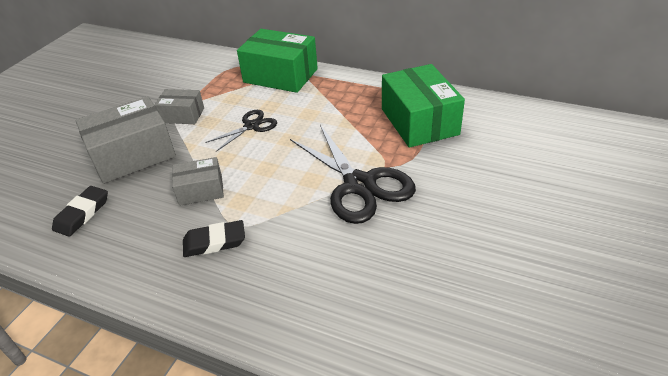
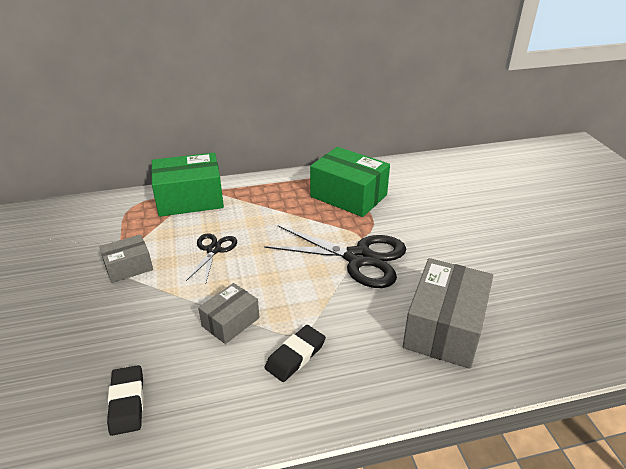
camera: 40 degrees left, 5 degrees down
(133, 155) = (118, 324): grey box -> grey box (444, 328)

